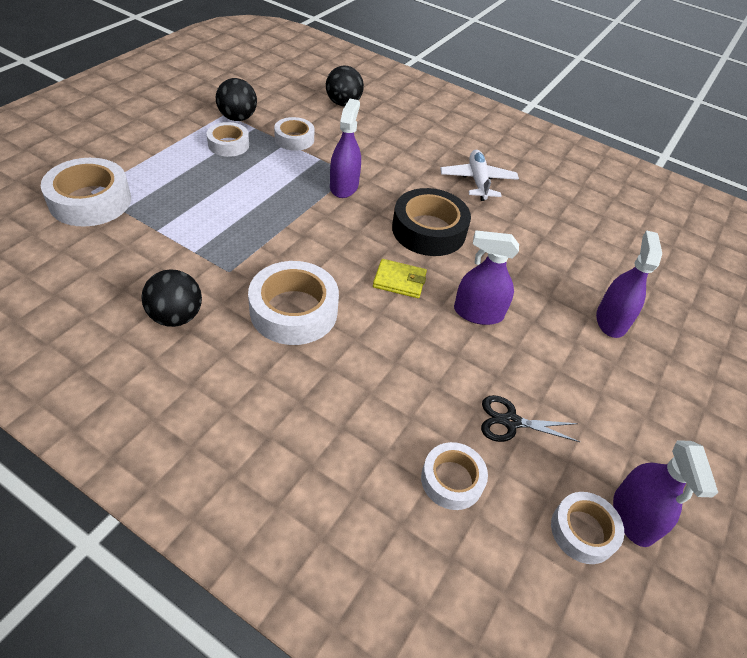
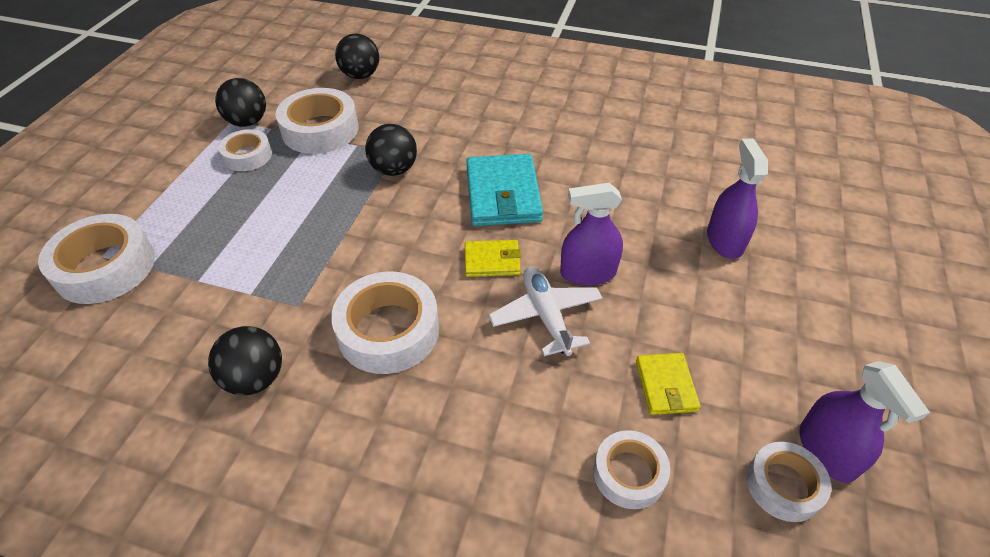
camera: 10 degrees left, 0 degrees up
(294, 139) = (320, 130): white tape -> white tape, size x1.67
(344, 186) = (394, 169): purple spray bottle -> black ball
(429, 230) = (503, 194): black tape -> turquoise wallet
(477, 181) = (534, 125): white plane -> white plane (546, 315)
(511, 422) = (666, 386): black scissors -> yellow wallet

